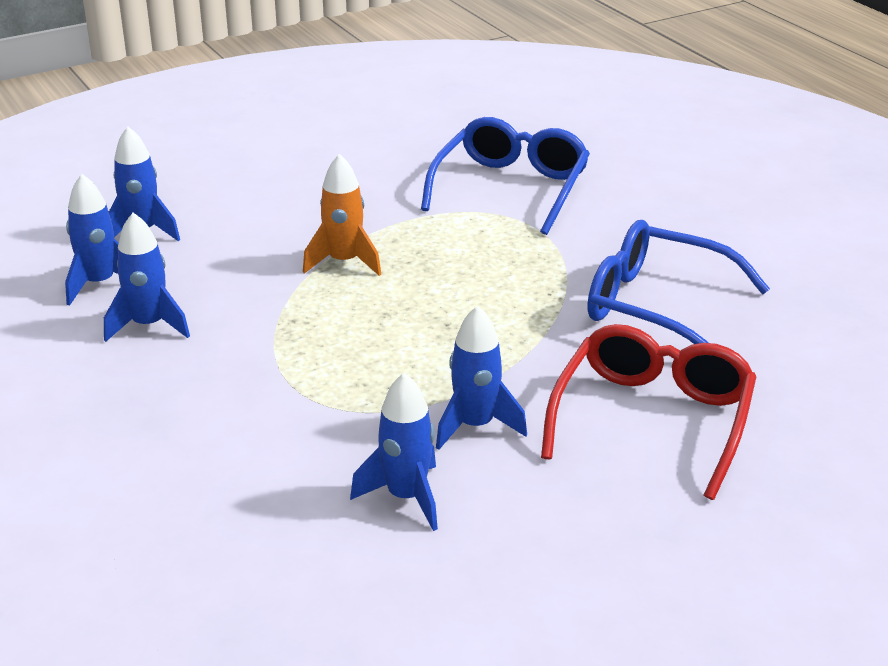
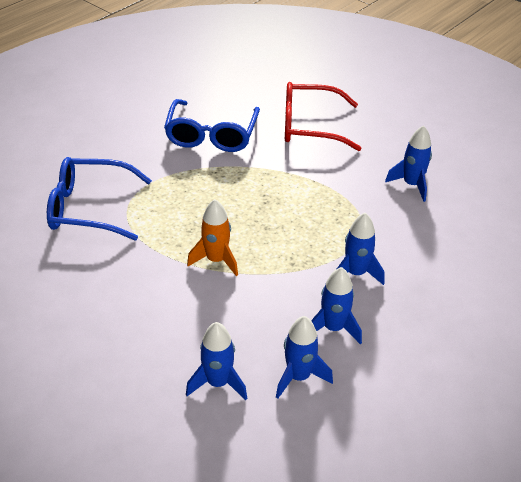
camera: 110 degrees left, 10 degrees up
(475, 426) = (347, 175): blue rocket -> blue rocket (355, 273)

